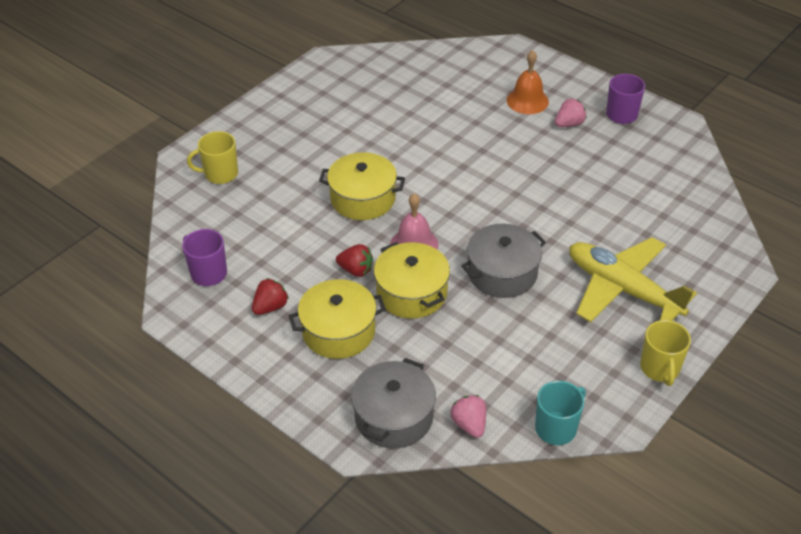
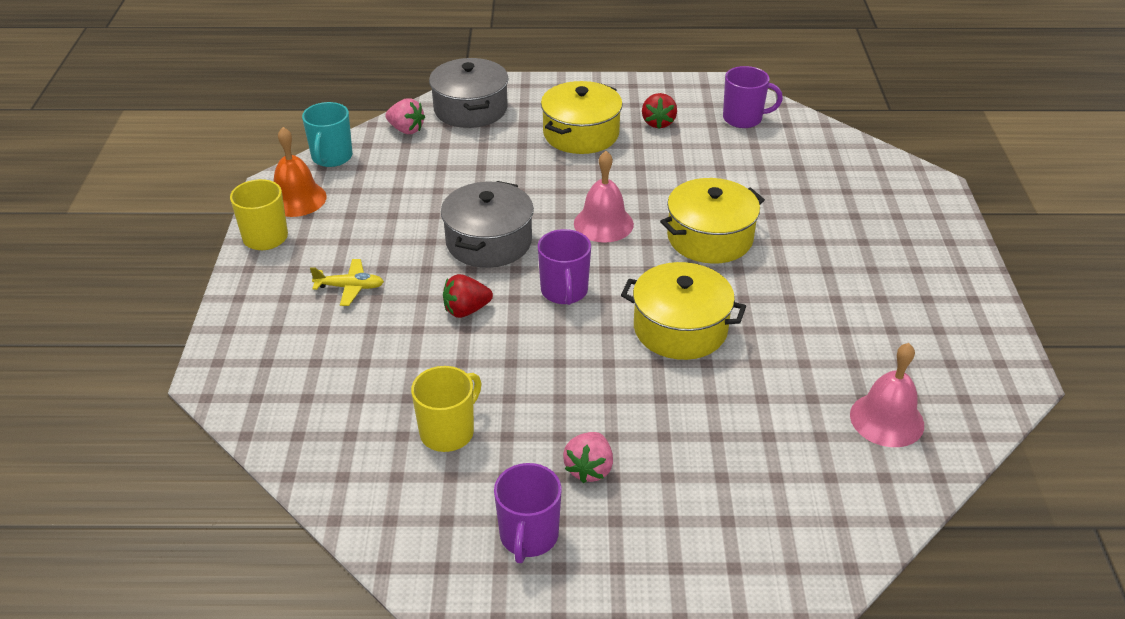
camera: 140 degrees right, 5 degrees down
(220, 174) = (874, 188): yellow mug -> yellow mug (448, 432)
(356, 270) = (627, 178): red strawberry -> red strawberry (466, 310)
(408, 75) = (887, 419): none -> pink bell
(411, 293) = (555, 186): yellow pot -> yellow pot (680, 328)
(489, 213) = (564, 291): none -> purple mug
(527, 101) = (685, 475): orange bell -> orange bell (297, 199)
(622, 289) = (350, 287): yellow plane -> yellow plane, size x0.41

